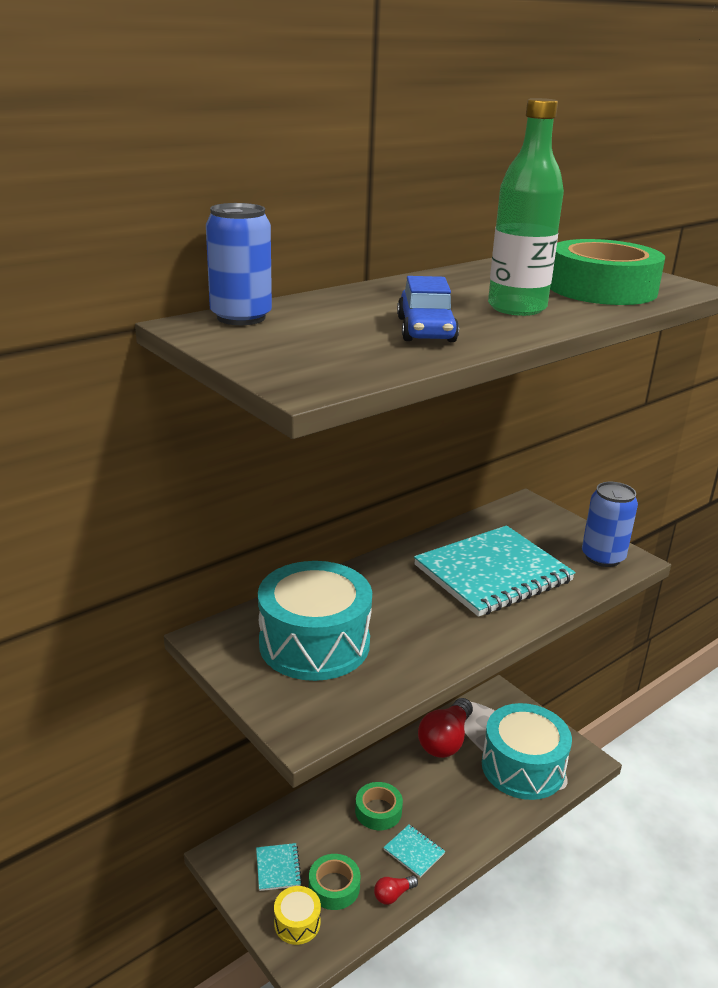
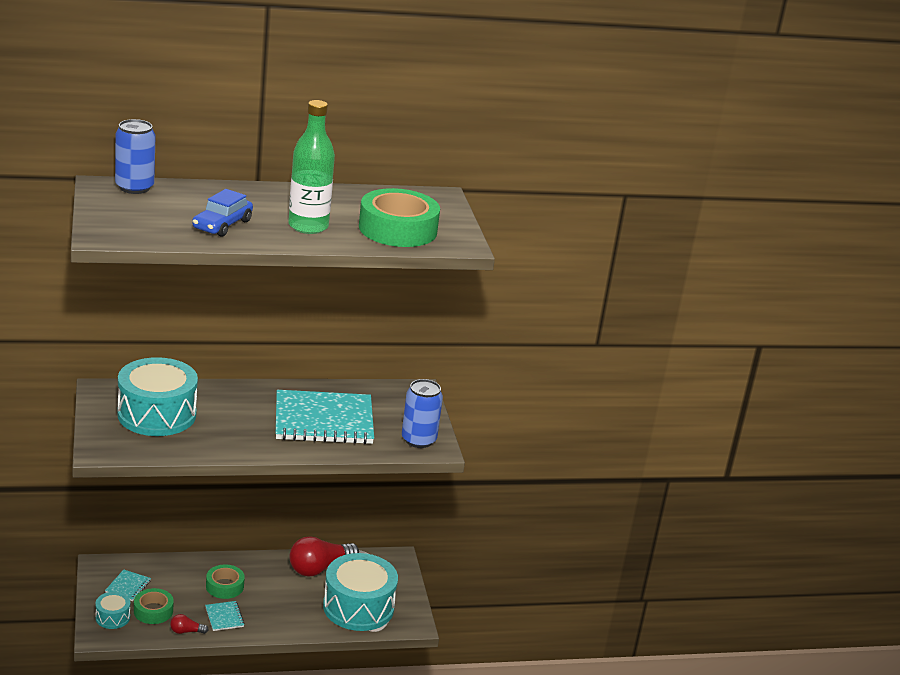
camera: 25 degrees right, 0 degrees up
(297, 923) = (112, 617): yellow drum -> turquoise drum

